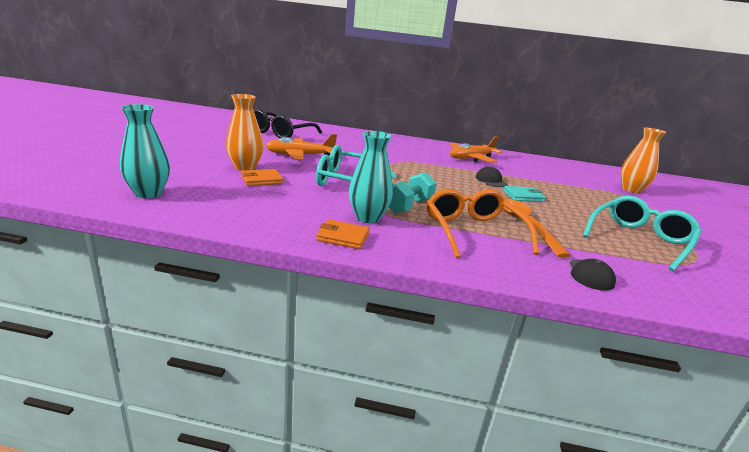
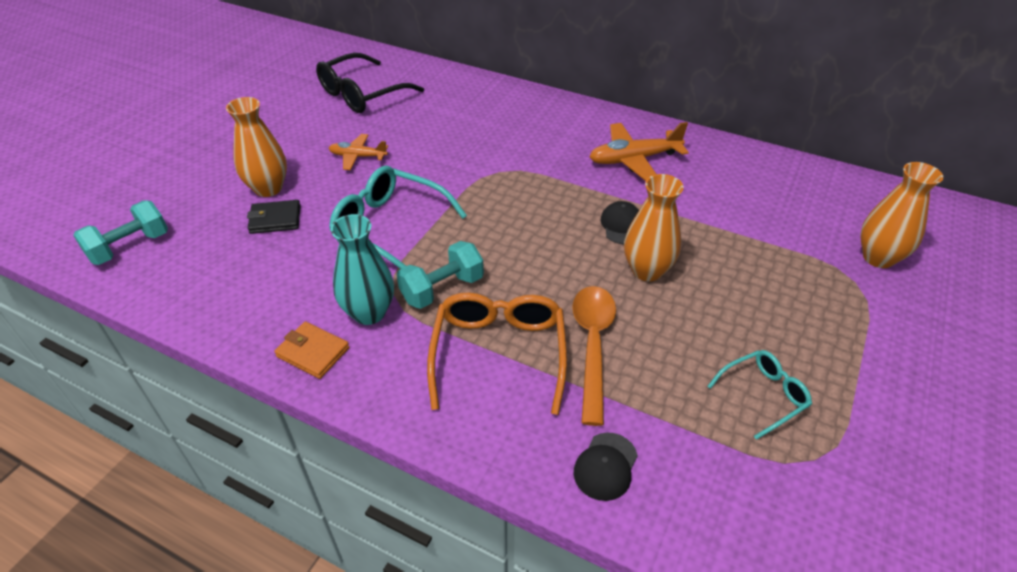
camera: 20 degrees right, 20 degrees up
(148, 193) = (129, 247): turquoise vase -> turquoise dumbbell
(261, 180) = (275, 219): orange wallet -> black wallet
(300, 155) = (358, 157): orange plane -> orange plane, size x0.61
(523, 196) = (647, 270): turquoise wallet -> orange vase
(639, 239) = (763, 395): turquoise glasses -> turquoise glasses, size x0.57

